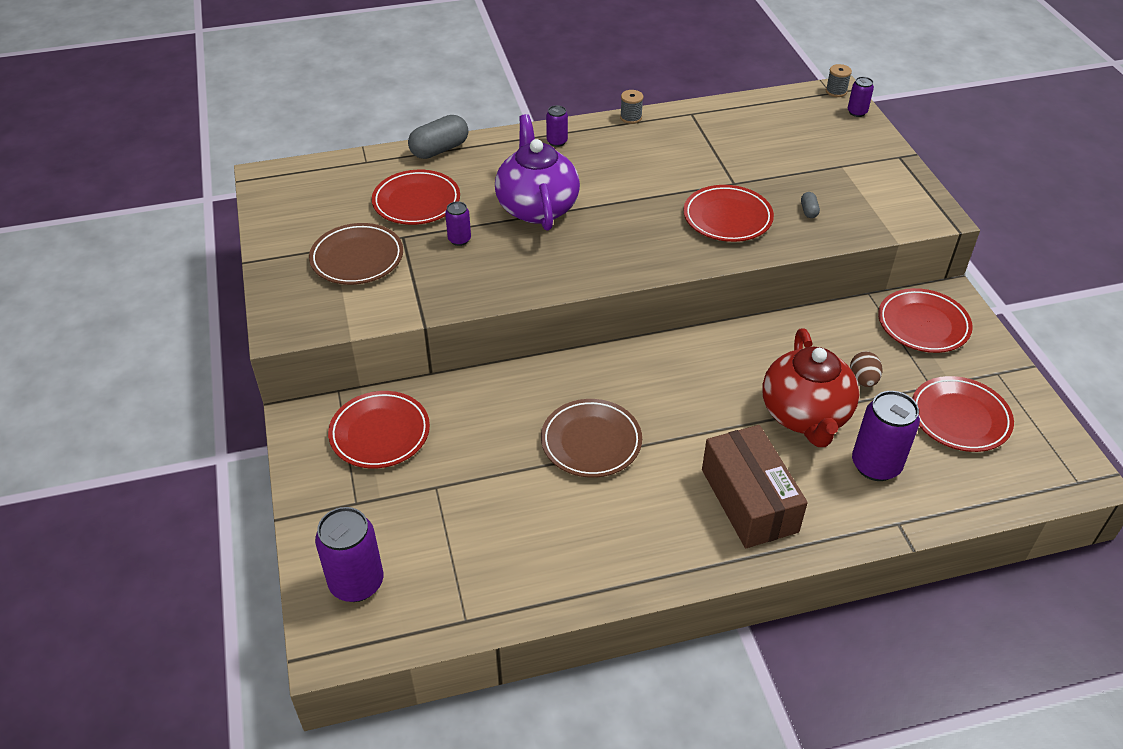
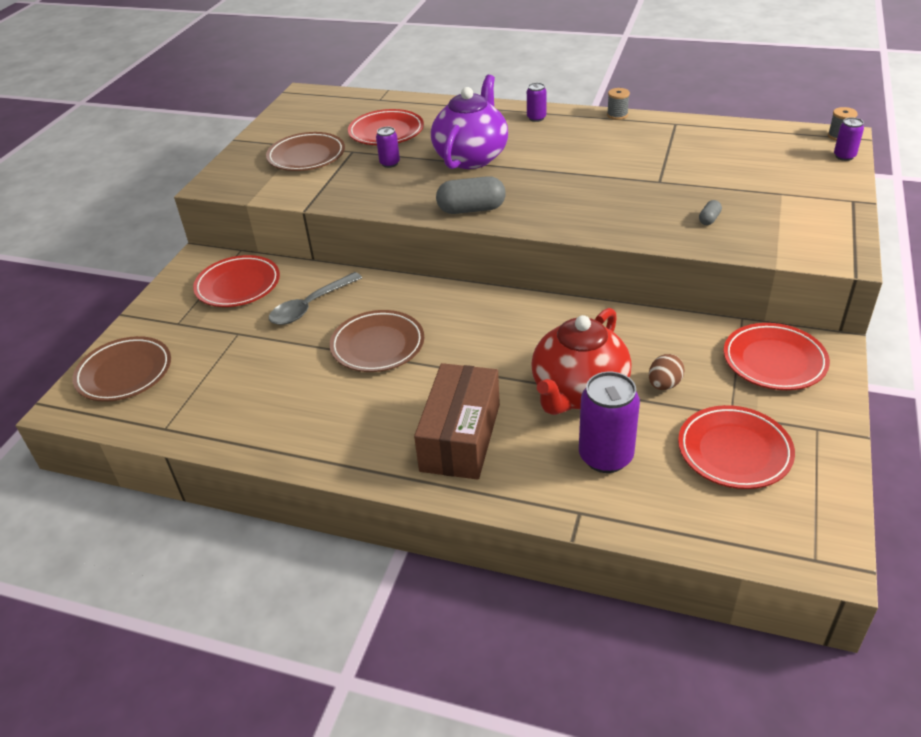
camera: 35 degrees right, 5 degrees down
(356, 583) = (124, 373): purple can -> brown plate
(439, 149) = (440, 103): grey capsule -> grey capsule (471, 209)
(483, 426) = (310, 306): none -> grey spoon
(727, 218) = (625, 205): red plate -> none

